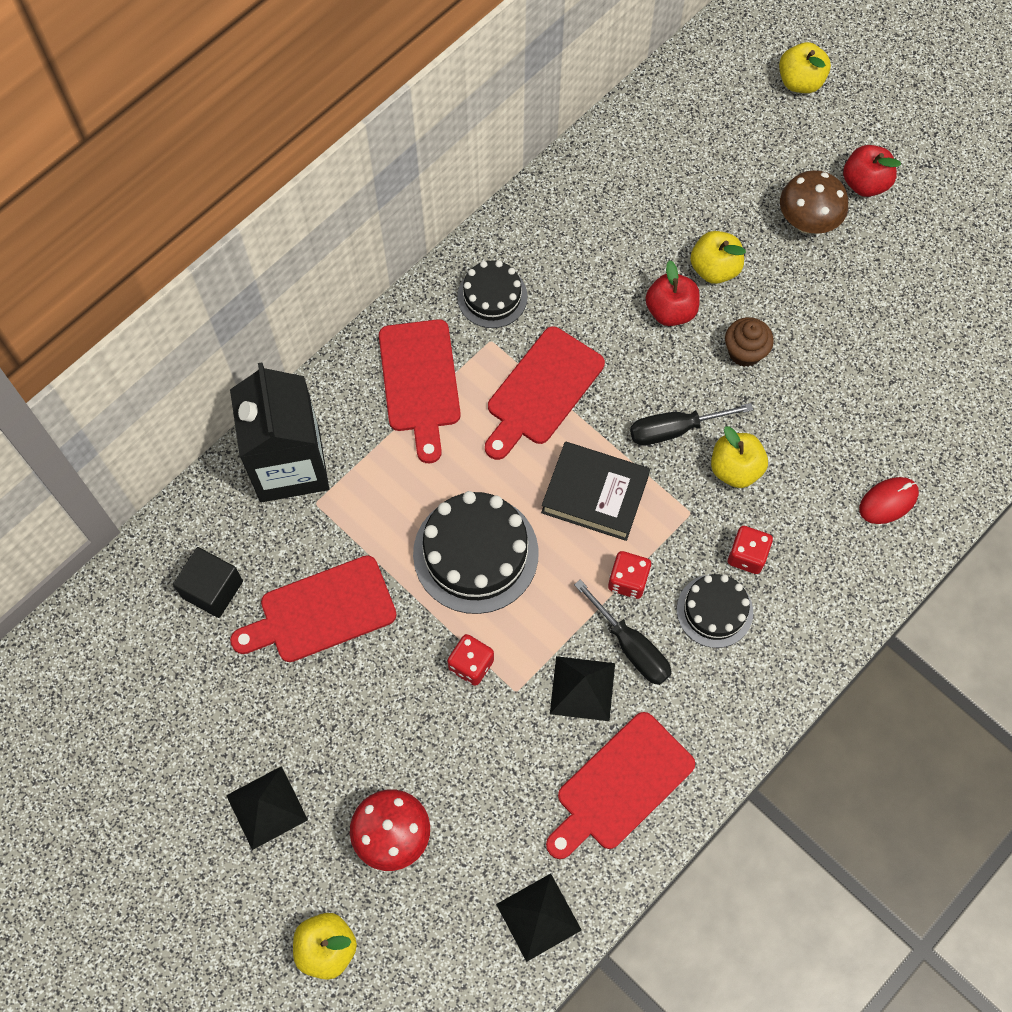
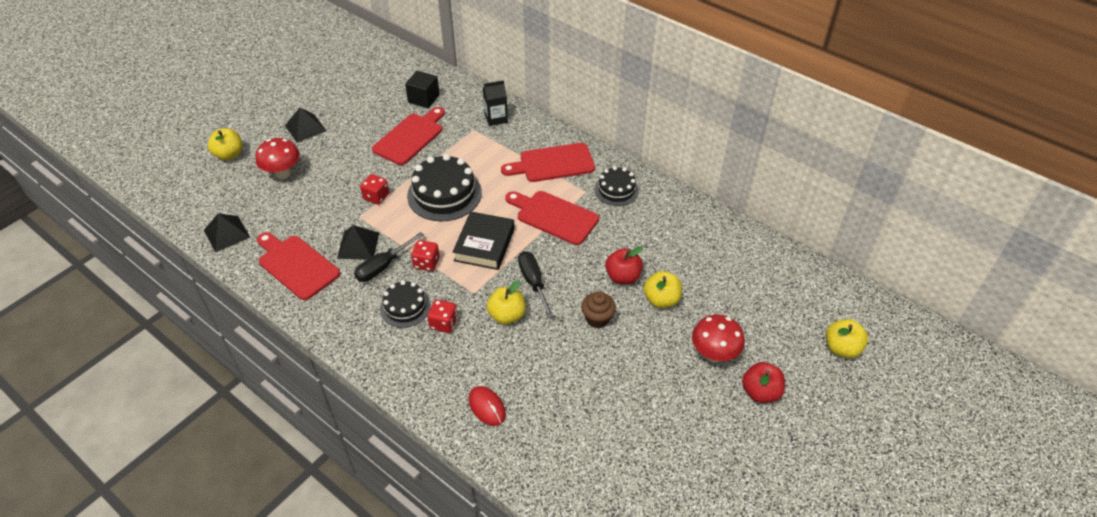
camera: 85 degrees right, 20 degrees down
(289, 465) = (496, 118): black carton -> black carton, size x0.50
(321, 611) = (410, 137): red cutting board -> red cutting board turned 60 degrees clockwise
(807, 222) = (714, 354): brown mushroom -> red mushroom

